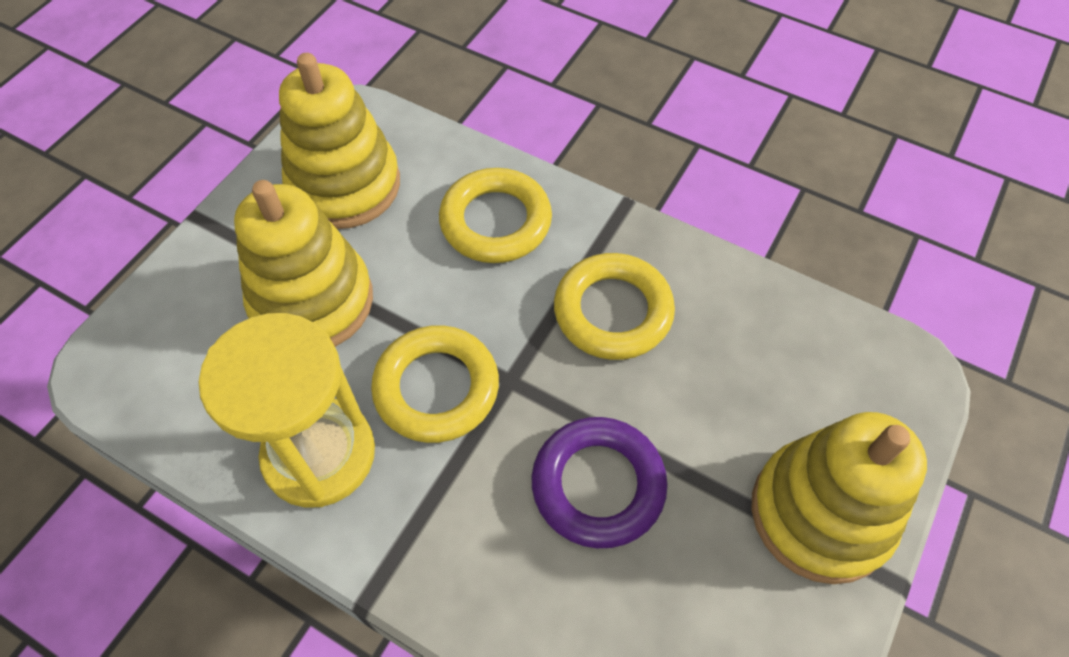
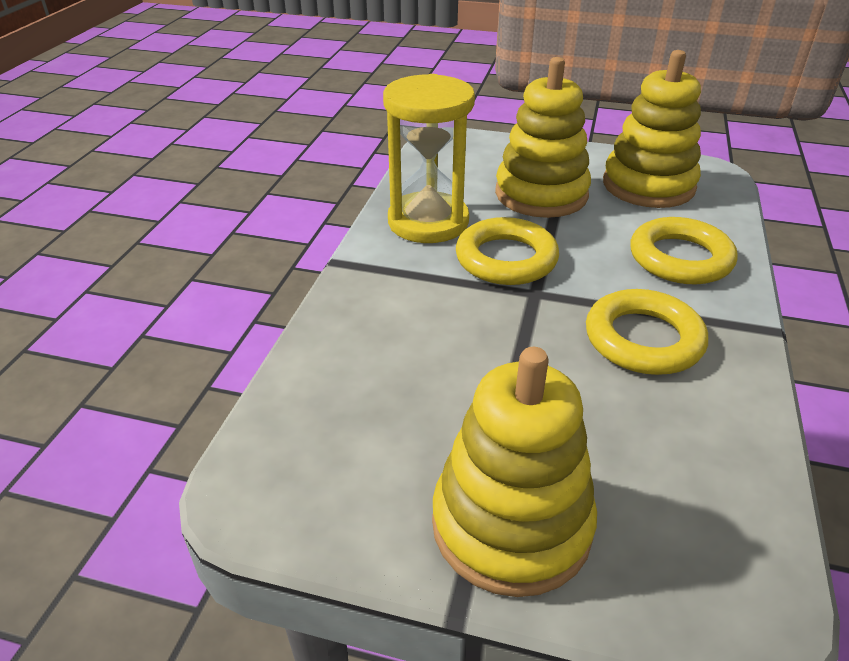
camera: 75 degrees right, 20 degrees down
(598, 485) = (467, 356): purple ring -> none

